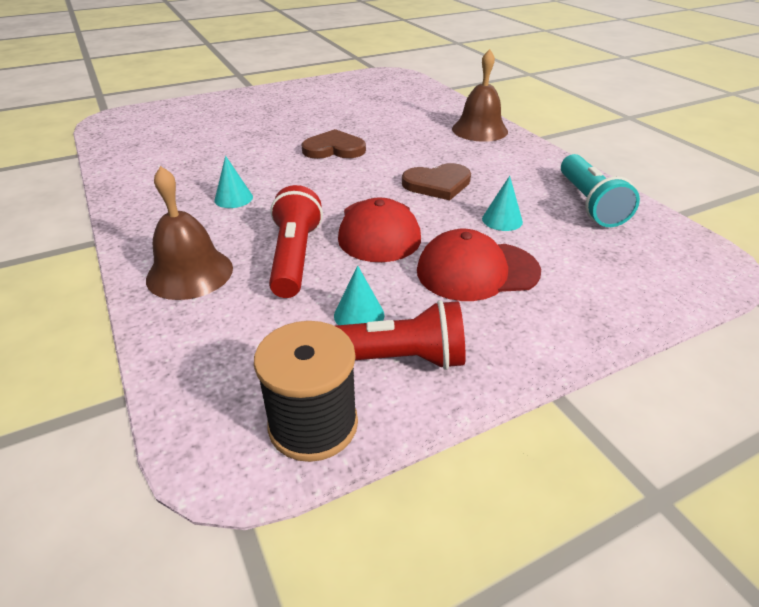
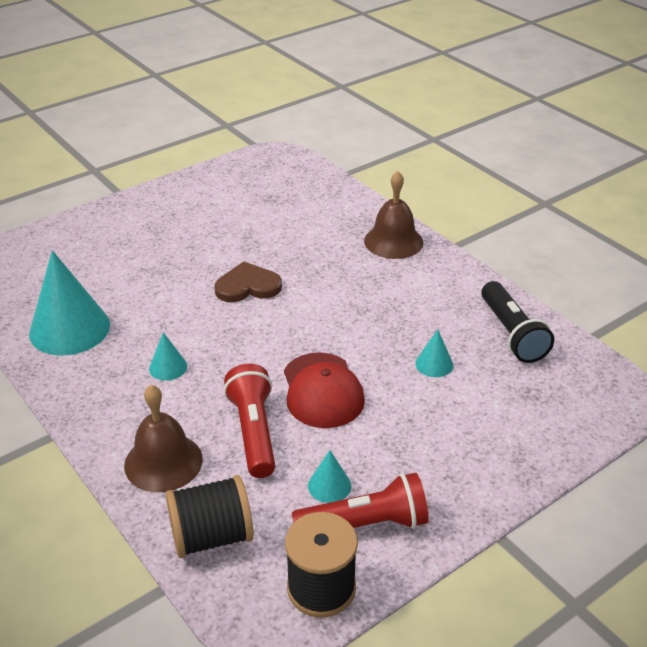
camera: 10 degrees left, 0 degrees up
(159, 164) = (69, 329): none -> turquoise cone
(206, 349) = (212, 536): none -> black spool
(437, 184) = (365, 325): brown heart -> none
(477, 271) = (420, 426): red cap -> none
(589, 203) = (511, 334): turquoise flashlight -> black flashlight

